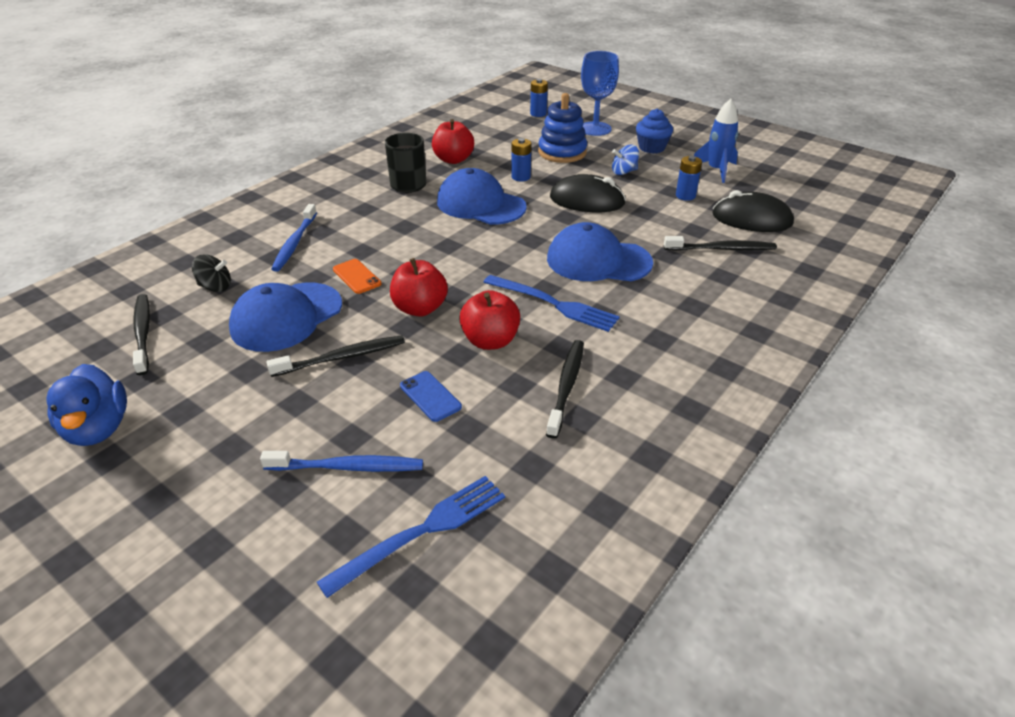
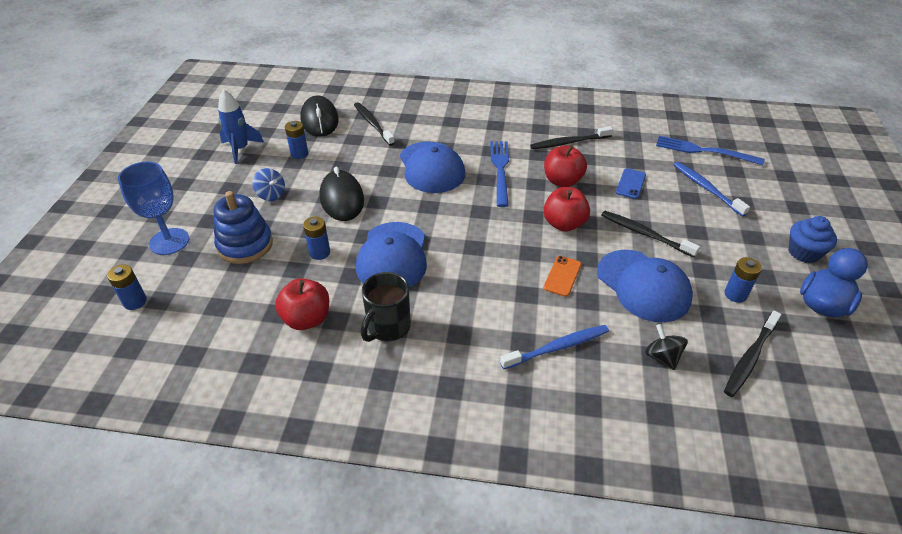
camera: 120 degrees left, 5 degrees up
(197, 371) = (735, 294): none -> blue battery
(286, 317) = (643, 286): blue cap -> blue cap turned 45 degrees clockwise
(651, 148) = (206, 193): blue cupcake -> blue cupcake (804, 252)

